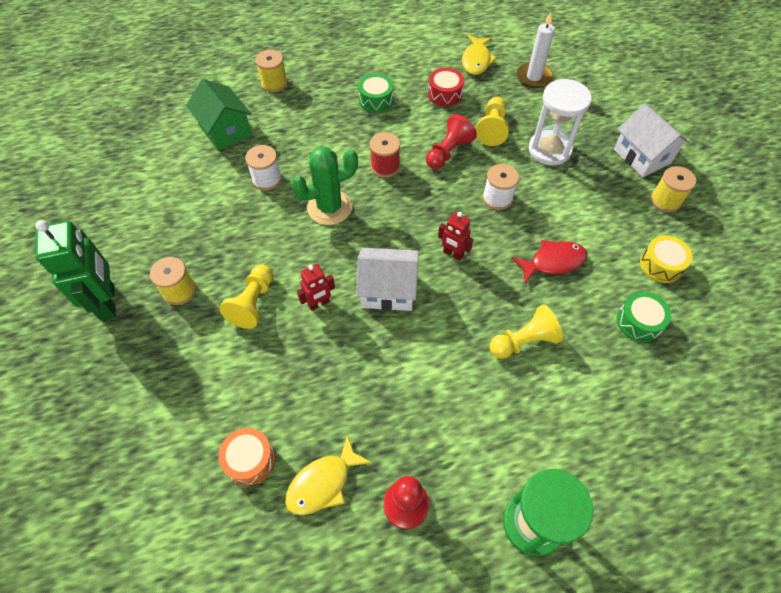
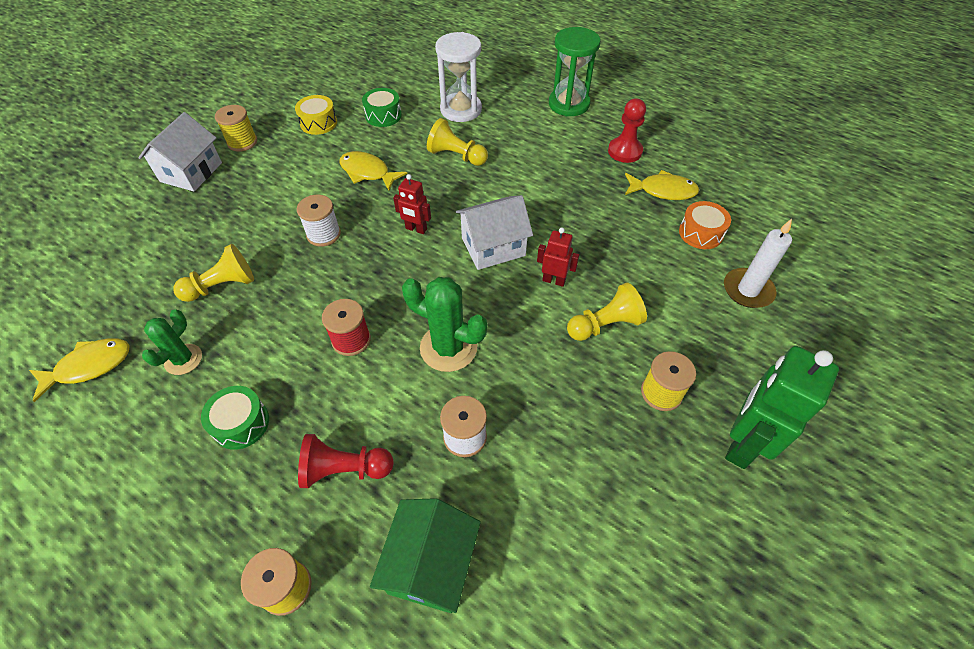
camera: 130 degrees left, 5 degrees down
(388, 290) = (493, 247): white house -> white house turned 75 degrees counterclockwise
(445, 94) = (183, 359): red drum -> green cactus
(448, 152) = (287, 301): red pawn -> red pawn (344, 469)
(453, 254) = (416, 229): red robot -> red robot turned 120 degrees clockwise
(534, 77) = (99, 296): white candle -> white candle (747, 290)
(549, 150) = (226, 230): white hourglass -> white hourglass (461, 110)
(553, 262) = (368, 172): red fish -> yellow fish

